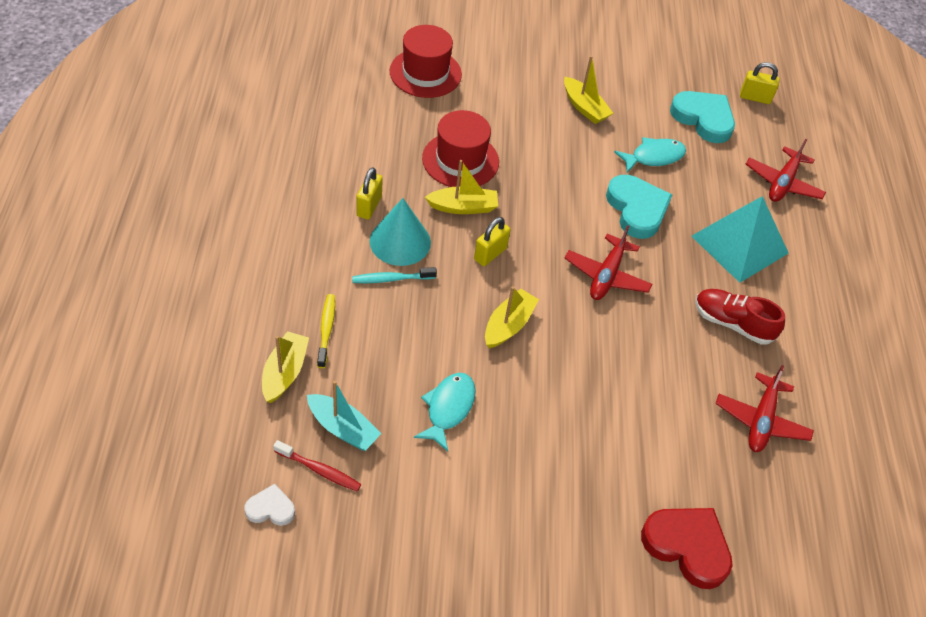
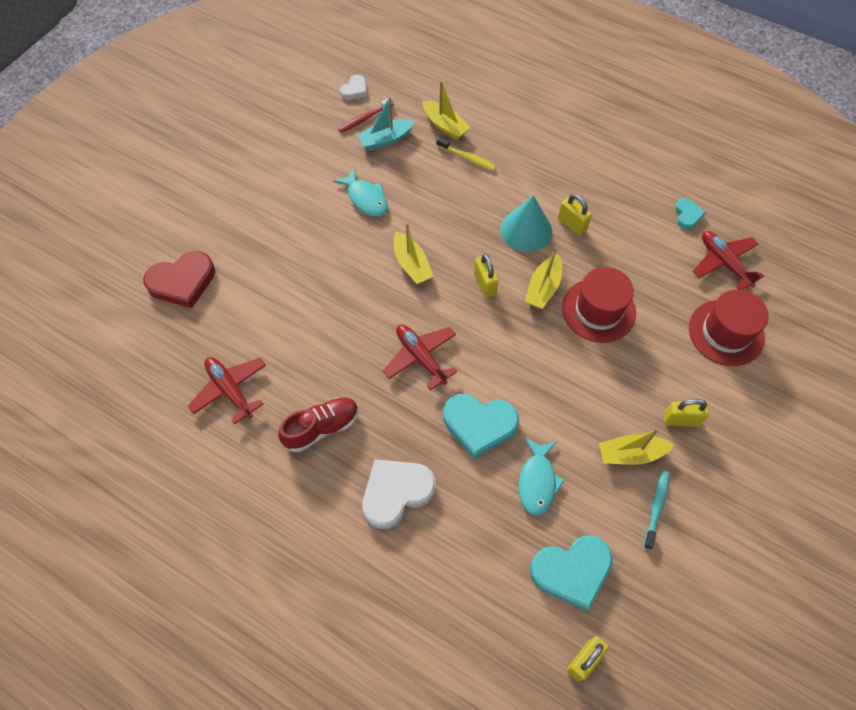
camera: 125 degrees right, 10 degrees up
(302, 122) = (687, 215): none -> turquoise heart
(391, 279) = (492, 210): turquoise toothbrush -> turquoise toothbrush (656, 507)
(531, 85) = (681, 420): none -> yellow padlock
(740, 244) = (396, 493): turquoise pyramid -> white heart
(783, 183) = (448, 595): red plane -> red plane (724, 263)

